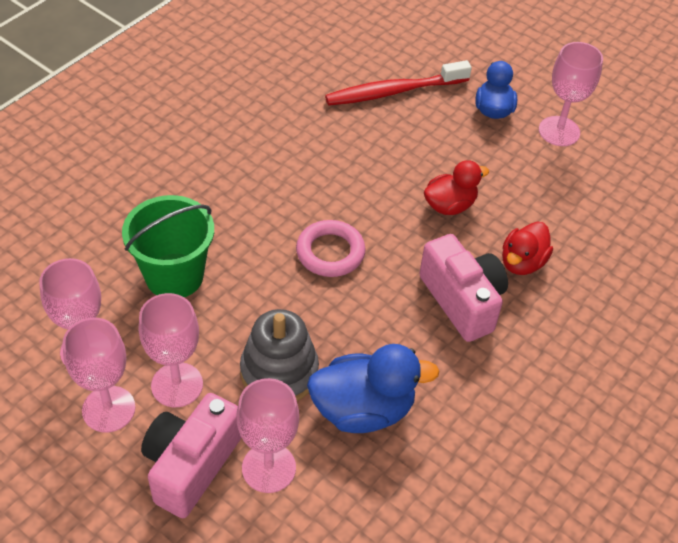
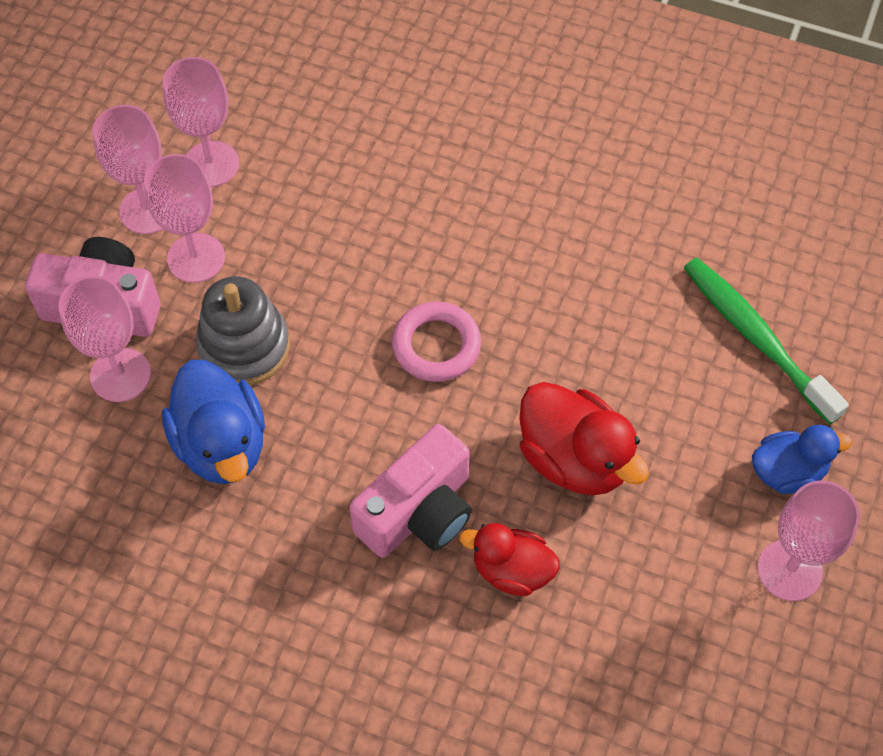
camera: 75 degrees right, 10 degrees up
(174, 276) = (338, 204): green bucket -> none
(393, 91) = (756, 337): red toothbrush -> green toothbrush
(450, 205) = (574, 459): red duck -> red duck, size x1.55

